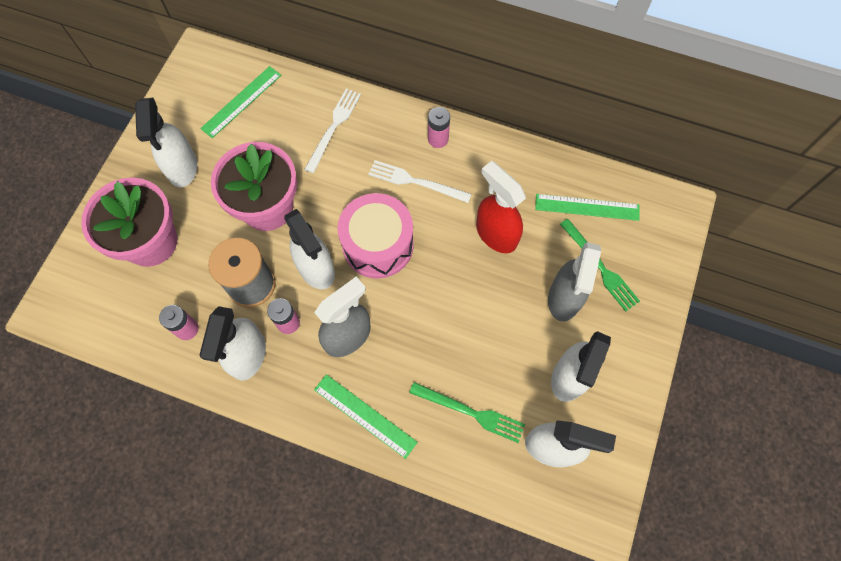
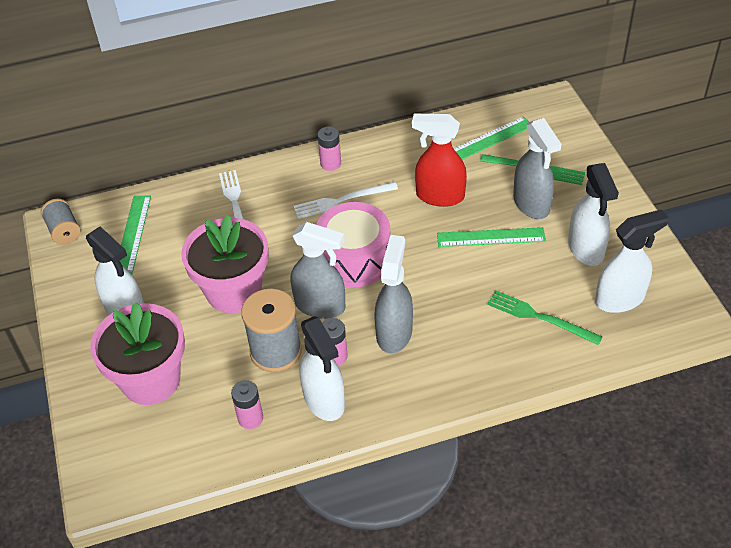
camera: 35 degrees left, 20 degrees down
(198, 64) = (64, 231): none -> grey spool
(316, 269) = (320, 306): white spray bottle -> grey spray bottle
(365, 416) = (463, 375): green ruler -> green ruler (491, 237)
(470, 412) = (539, 317): green fork -> green fork turned 135 degrees counterclockwise

